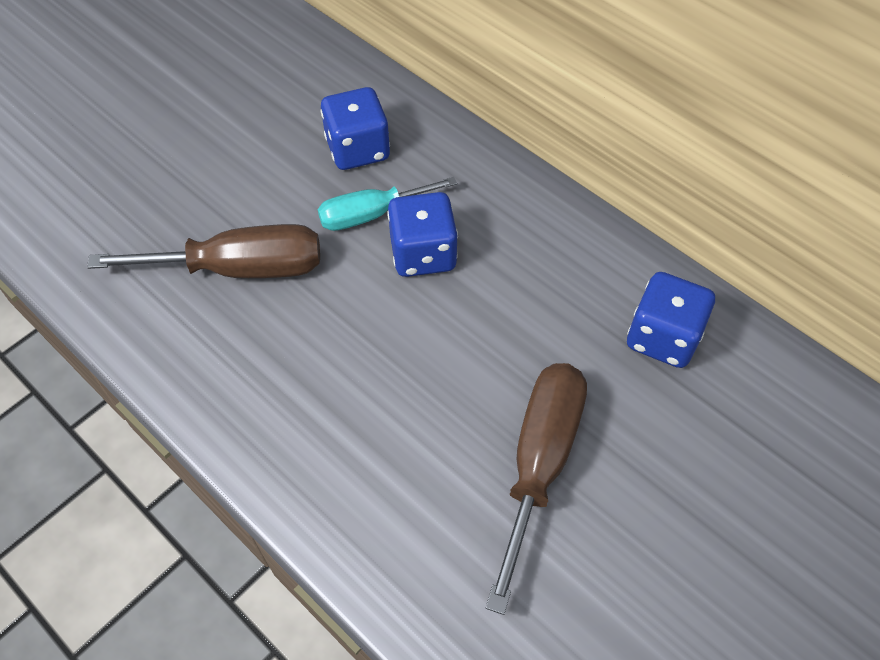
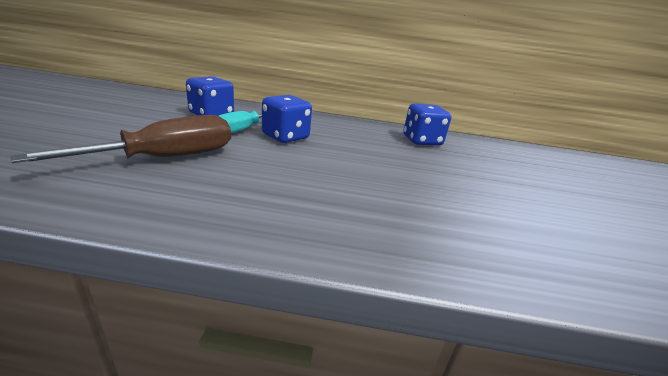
camera: 40 degrees left, 30 degrees down
(539, 463) = (435, 185): brown screwdriver -> none

